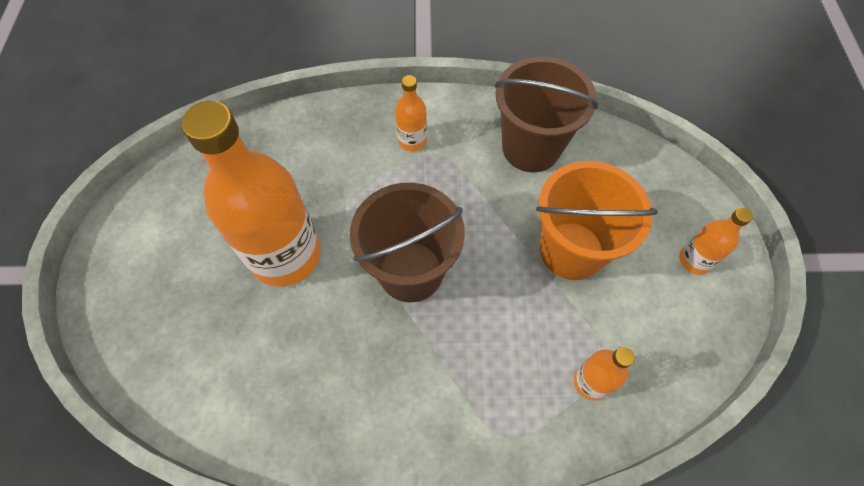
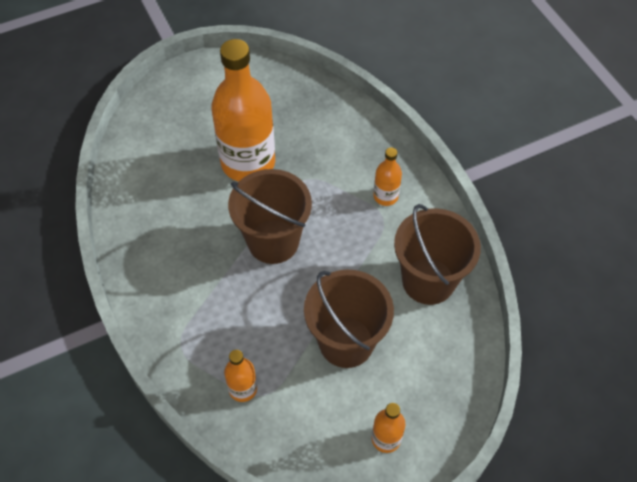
camera: 65 degrees right, 5 degrees down
(571, 250) = (346, 342): orange bucket -> brown bucket

